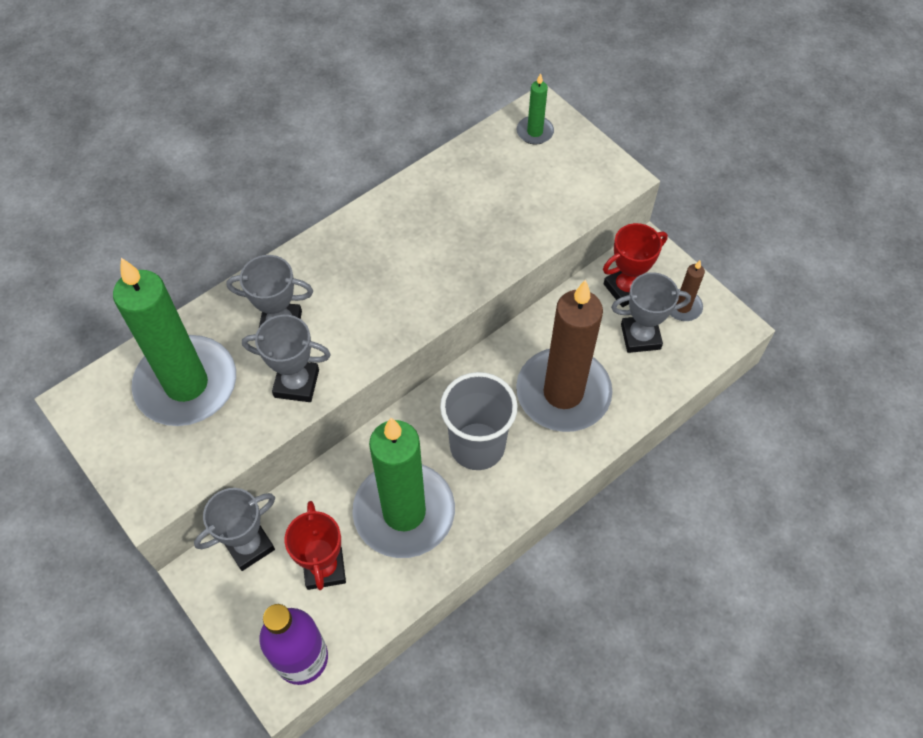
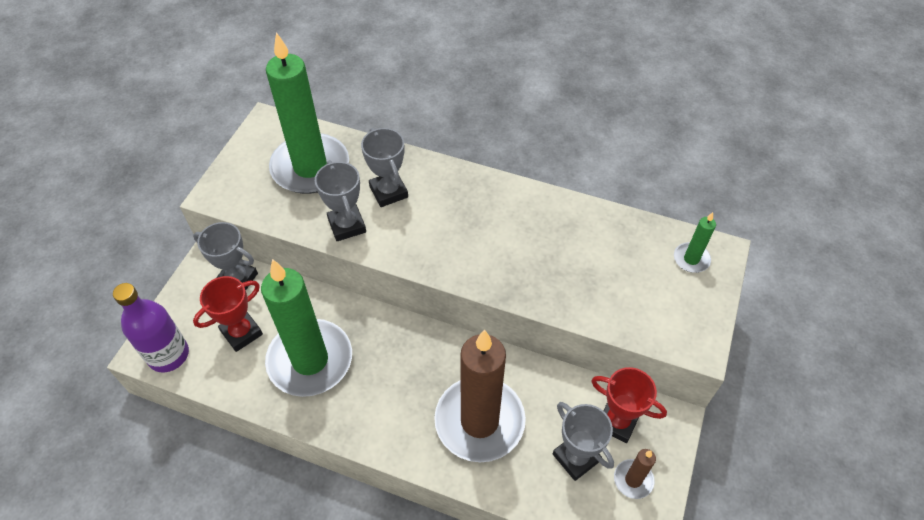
camera: 60 degrees right, 5 degrees down
(477, 446) = (393, 381): grey cup -> none

